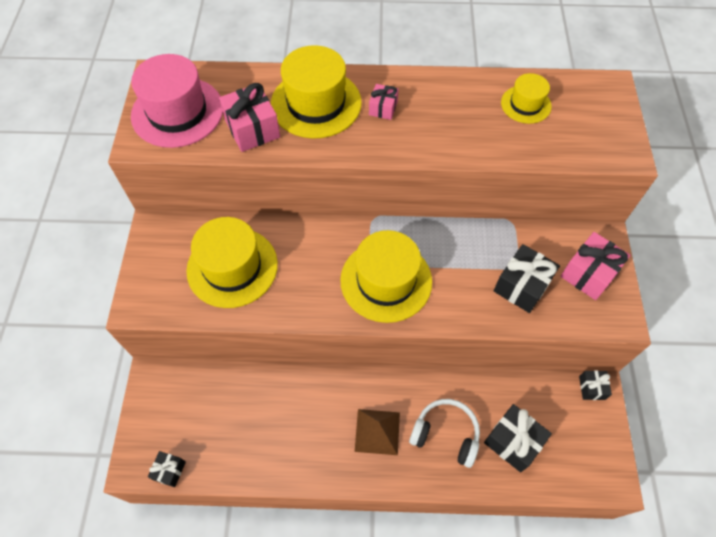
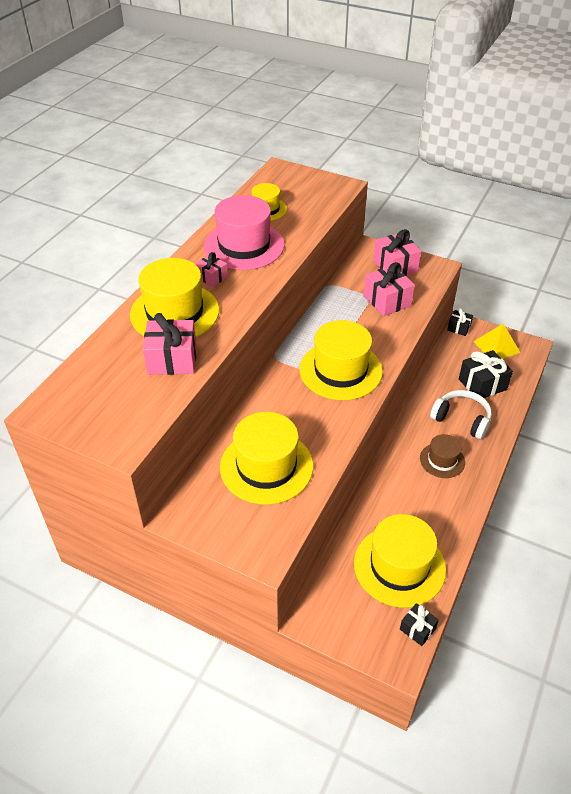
camera: 65 degrees left, 15 degrees down
(177, 112) = (107, 405): pink hat -> pink hat (244, 246)
(231, 432) = (399, 566): none -> yellow hat
(377, 431) = (442, 460): brown pyramid -> brown hat
(445, 434) = (461, 419): white headphones -> white headphones turned 75 degrees clockwise
(521, 286) = (387, 301): black gift -> pink gift
(587, 441) = (496, 347): none -> yellow pyramid

